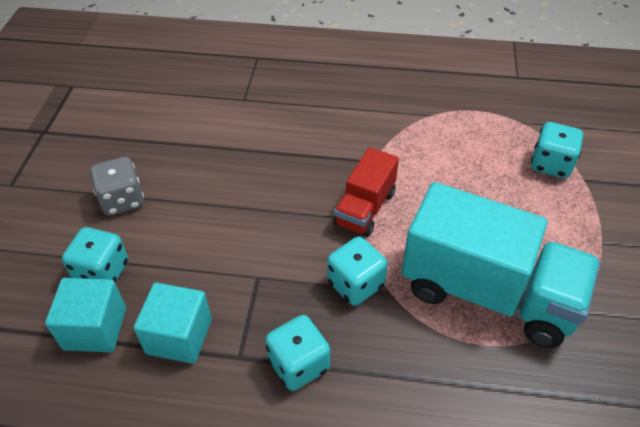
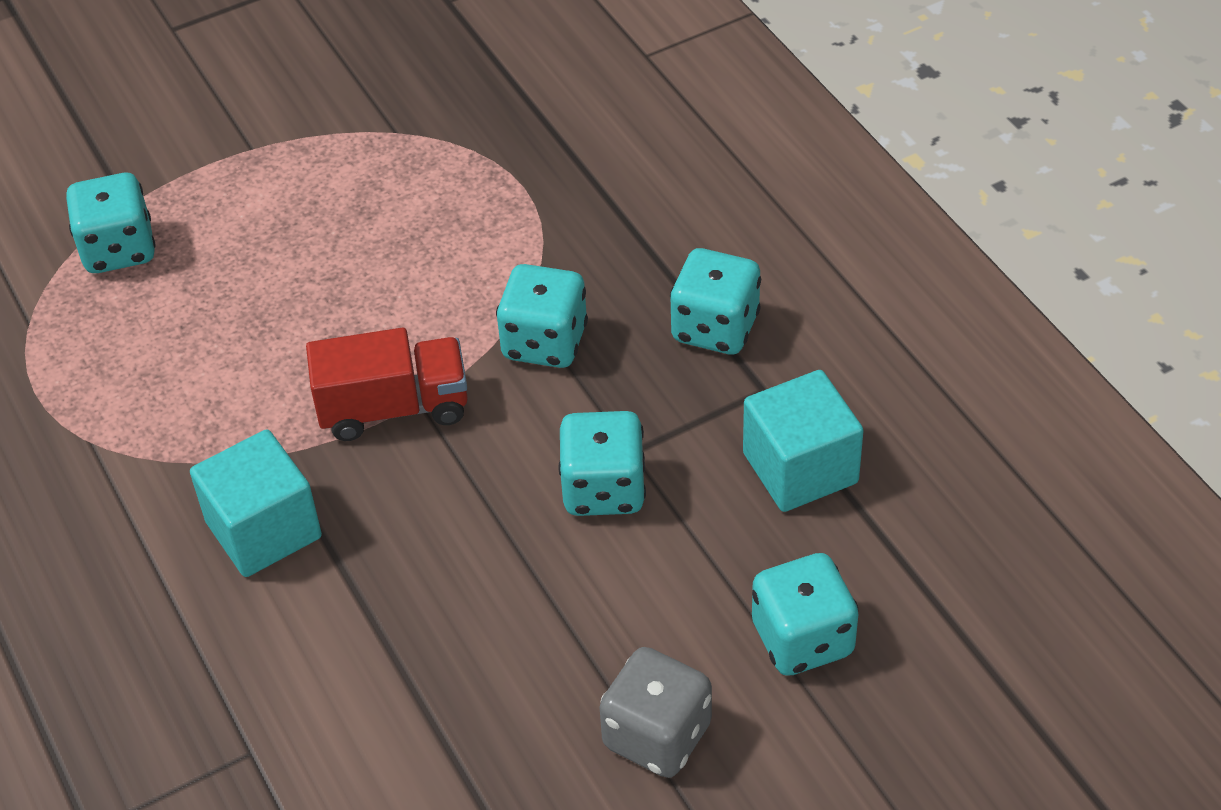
camera: 125 degrees left, 0 degrees up
(95, 328) = (885, 568): turquoise cube -> turquoise cube (264, 530)
(247, 253) = (603, 489): none -> turquoise dice
(488, 292) = (438, 215): turquoise truck -> none

